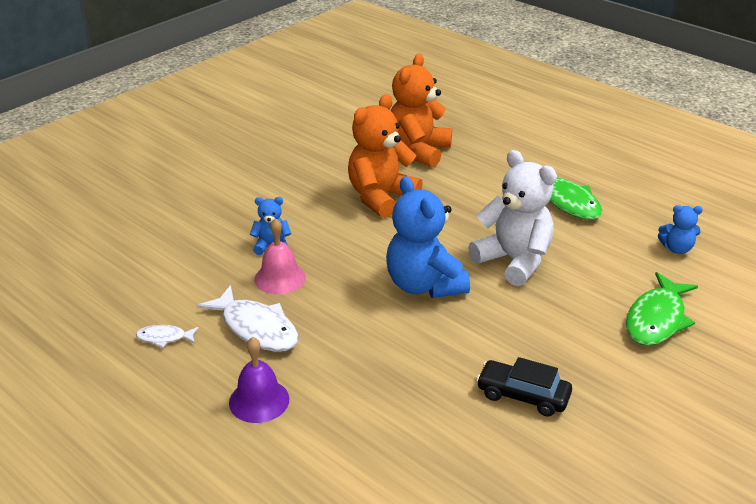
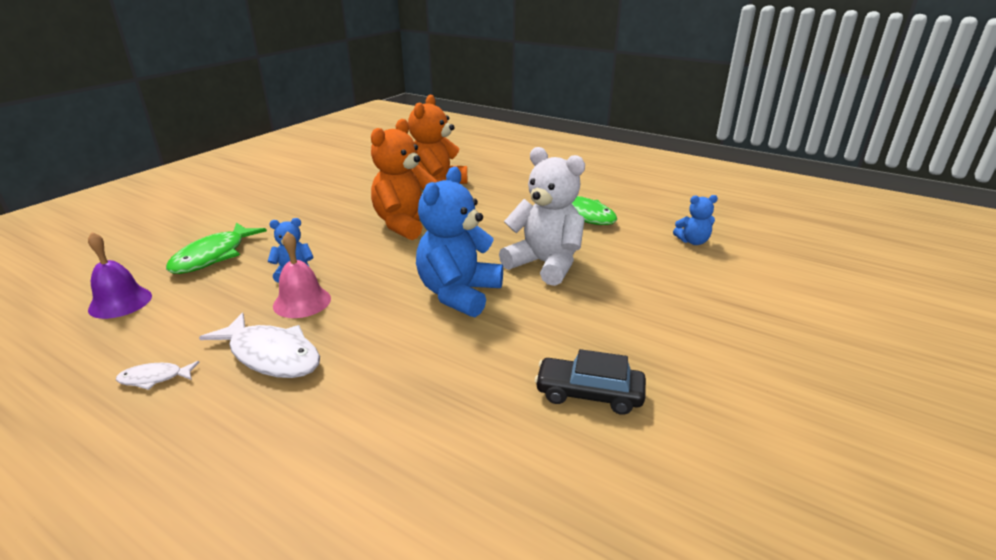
camera: 10 degrees left, 5 degrees down
(259, 400) = (268, 440): purple bell -> purple bell (120, 302)
(424, 285) = (459, 294): blue teddy bear -> blue teddy bear turned 60 degrees clockwise
(657, 319) = (700, 302): green fish -> green fish (213, 256)

